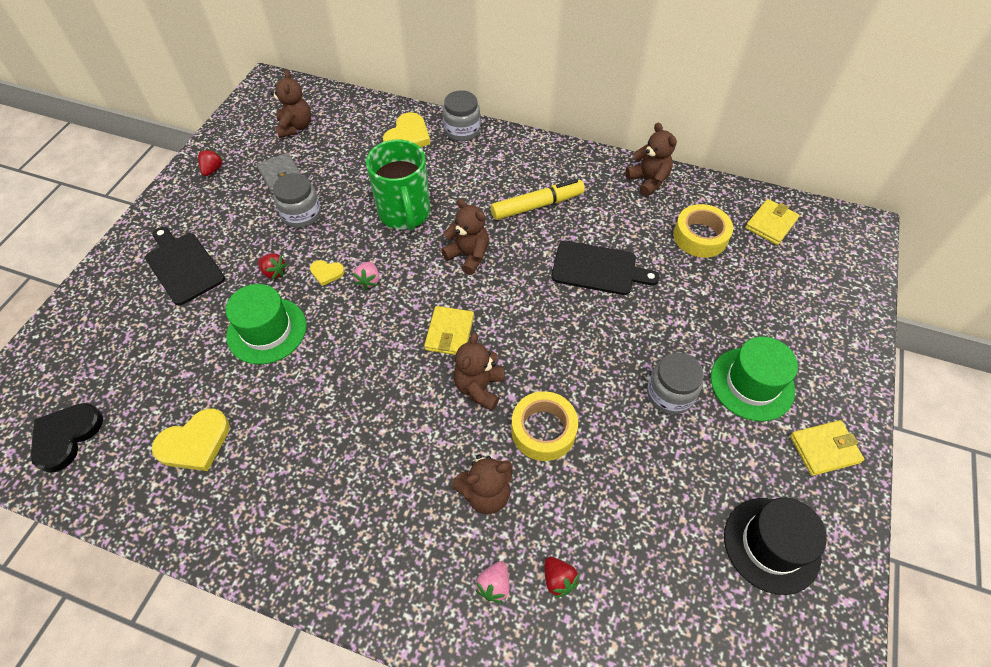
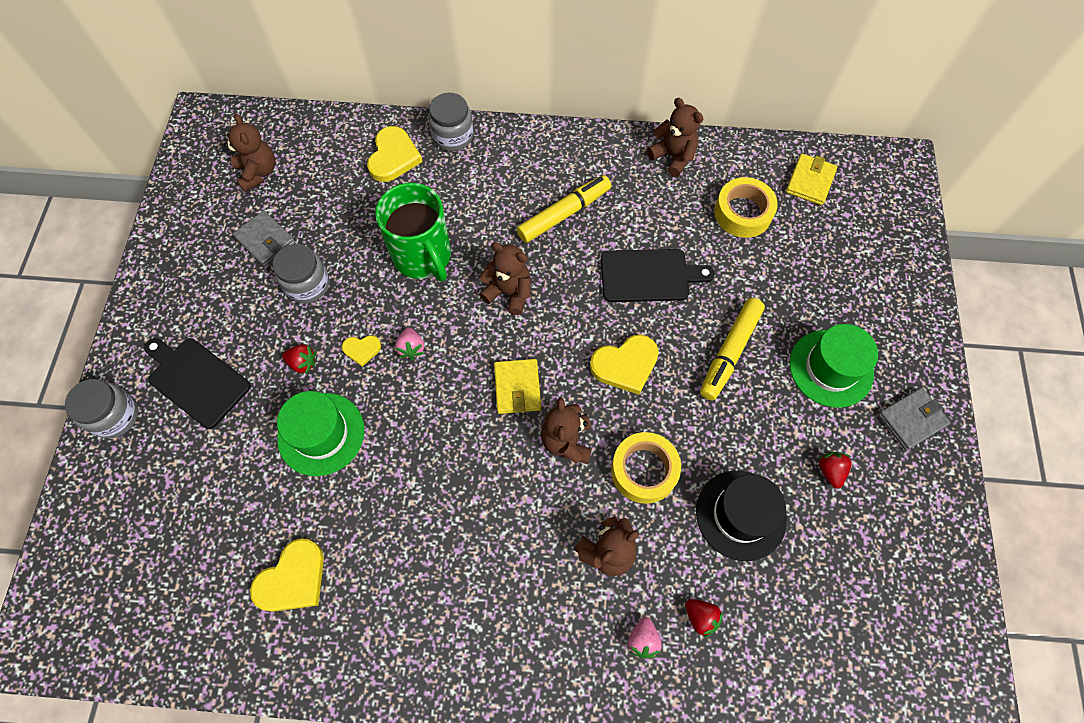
camera: 15 degrees left, 10 degrees up
(66, 436) = (149, 610): black heart -> none
(212, 170) = (181, 251): red strawberry -> red strawberry (830, 471)
(554, 336) = (625, 365): none -> yellow heart
(655, 348) = (729, 352): none -> yellow marker
(669, 394) = (755, 399): grey jar -> grey jar (115, 416)
(771, 544) = (884, 528): black hat -> black hat (740, 515)
(824, 449) = (911, 420): yellow wallet -> grey wallet

